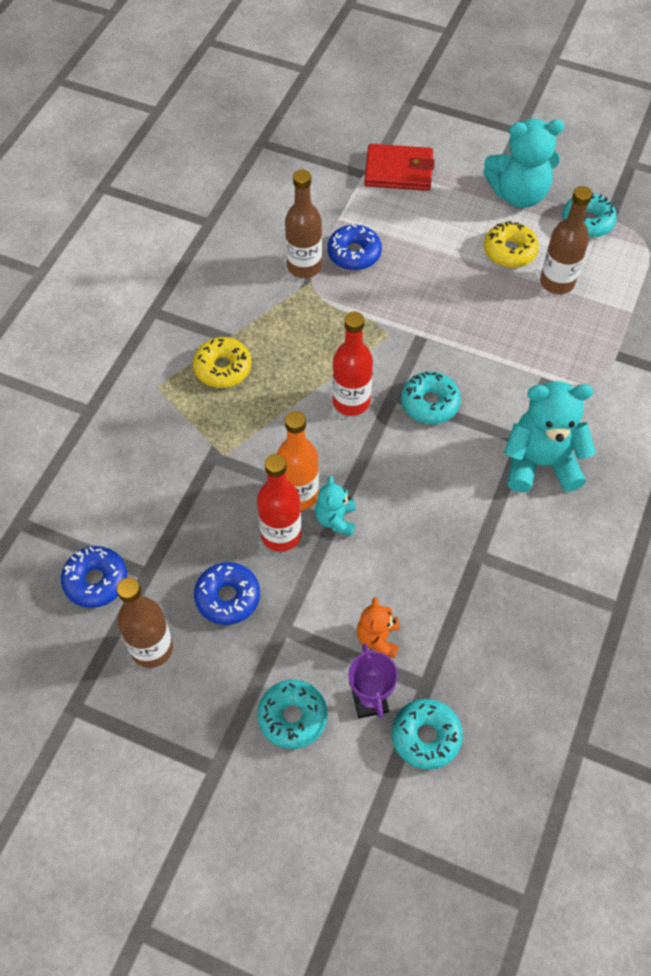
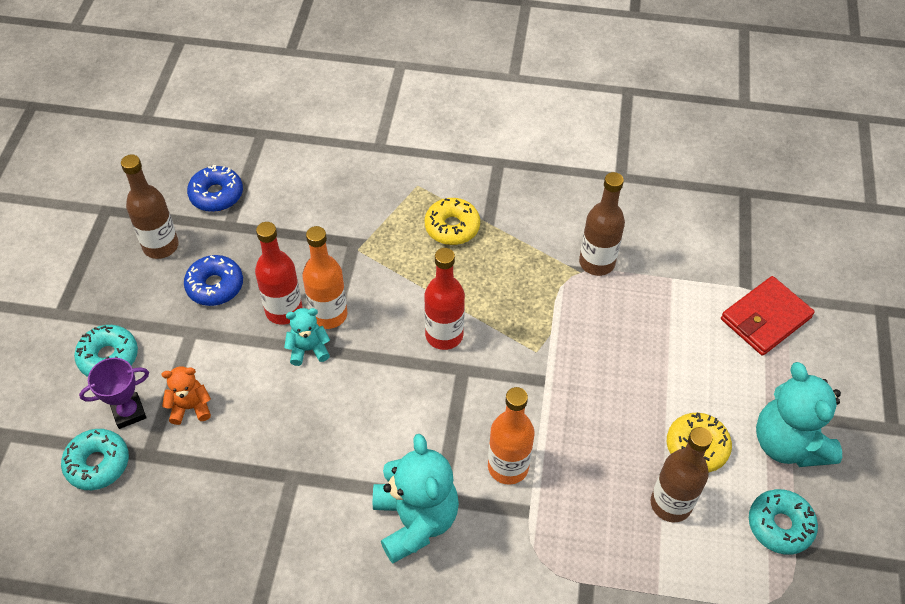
camera: 75 degrees right, 5 degrees down
(354, 253) = (631, 301): blue donut -> none
(398, 171) = (765, 318): red wallet -> red wallet turned 60 degrees clockwise
(430, 403) = (462, 403): turquoise donut -> none
(501, 383) = (508, 467): none -> orange bottle

